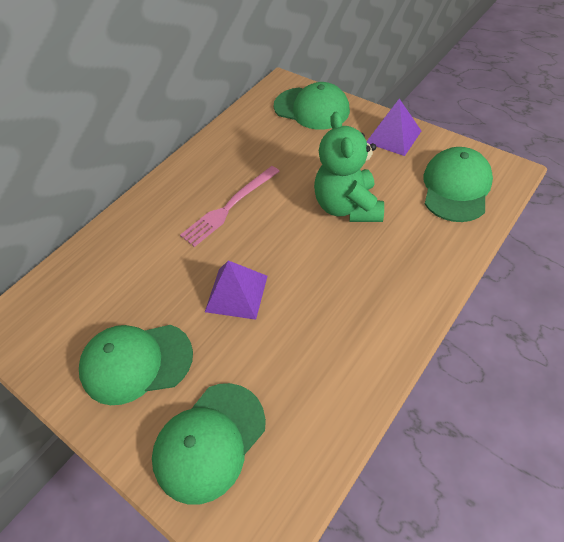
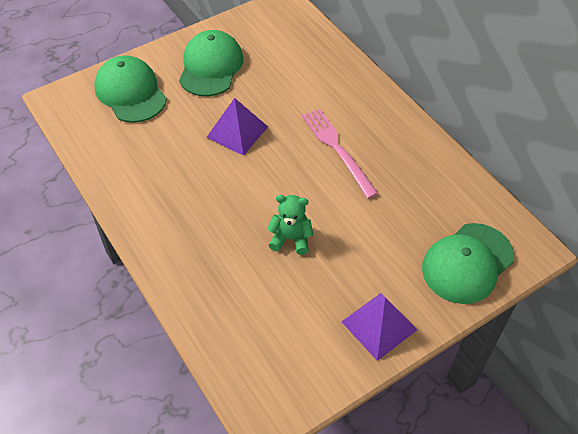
camera: 105 degrees right, 0 degrees up
(347, 207) = (291, 239): green teddy bear -> green teddy bear, size x0.57
(456, 187) = (268, 347): green cap -> none

